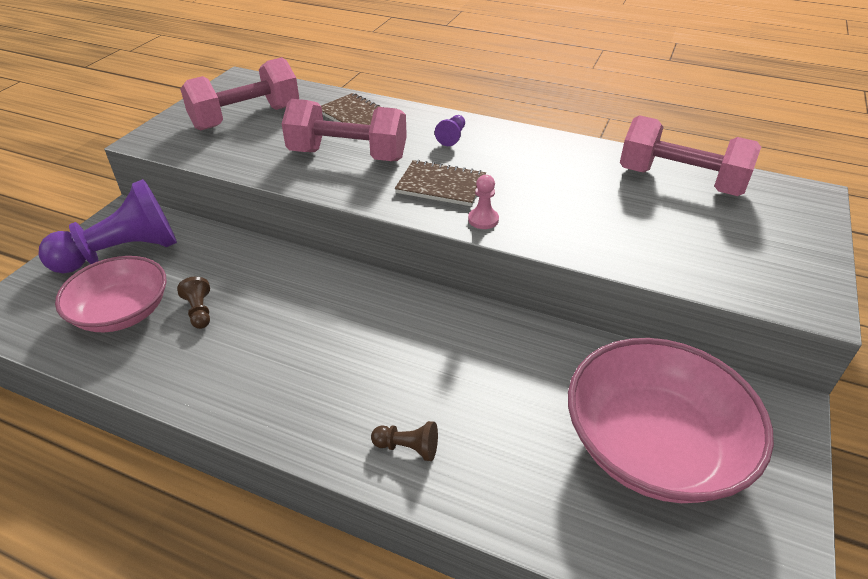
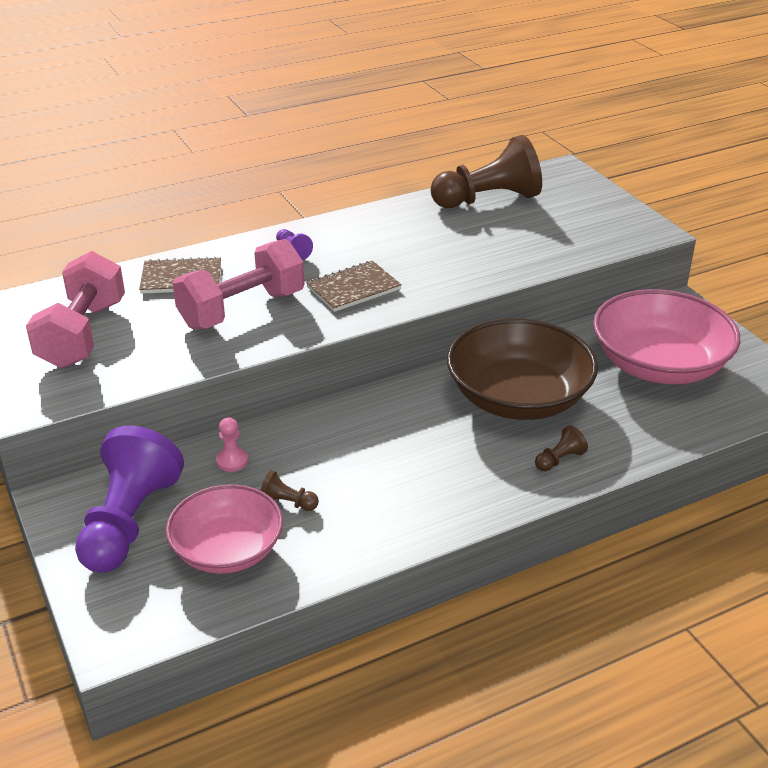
camera: 50 degrees left, 5 degrees down
(471, 368) = (518, 398): none -> brown bowl
(483, 220) = (423, 292): pink pawn -> pink pawn (232, 461)
(680, 181) = (488, 199): pink dumbbell -> brown pawn

